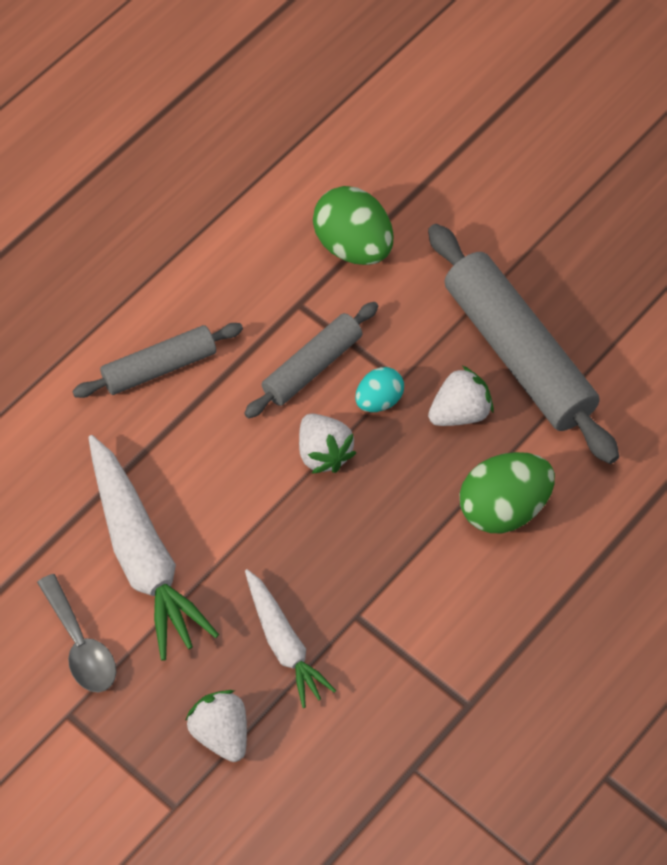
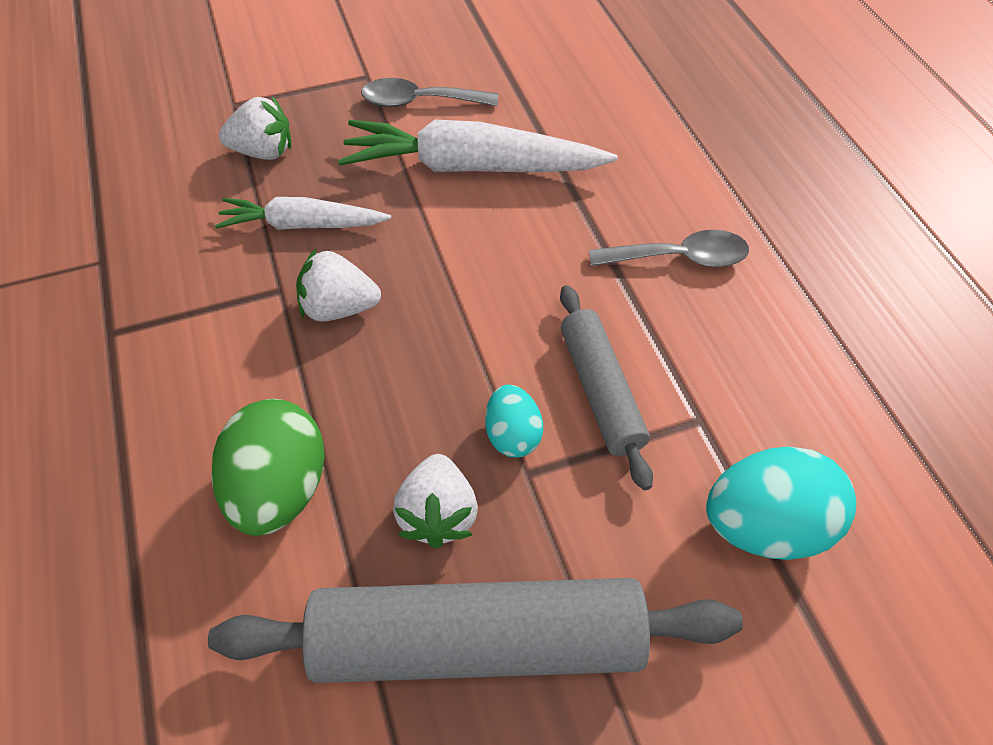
camera: 120 degrees right, 5 degrees down
(159, 367) = (679, 258): grey rolling pin -> grey spoon
(323, 453) = (480, 349): white strawberry -> white strawberry (339, 308)
(353, 246) = (765, 526): green egg -> turquoise egg

